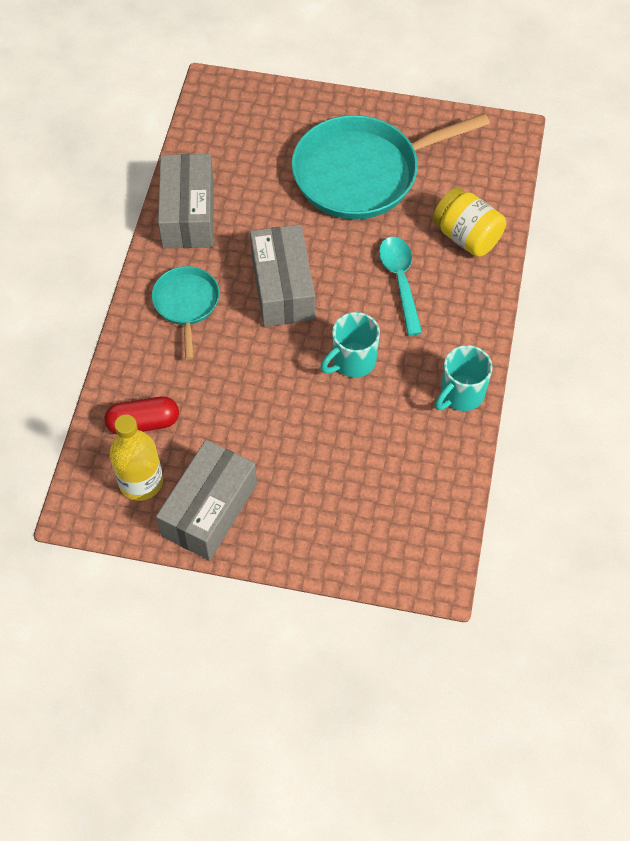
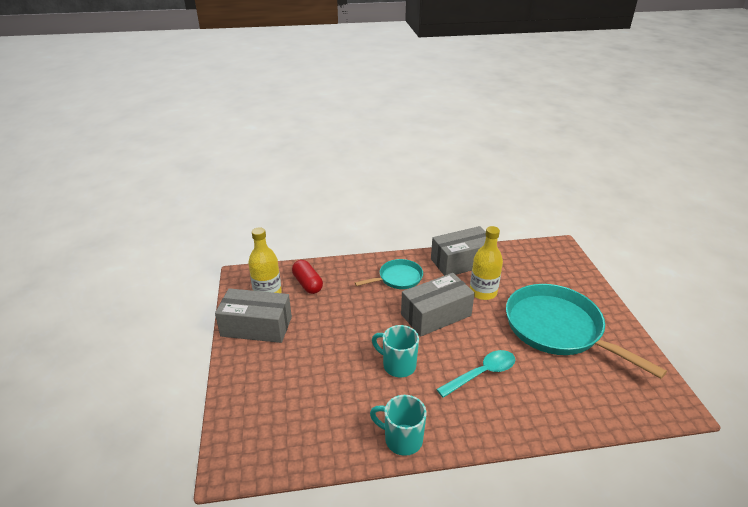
camera: 70 degrees right, 25 degrees down
(263, 218) = (483, 292): none -> yellow bottle
(466, 236) = (551, 404): yellow jar -> none

